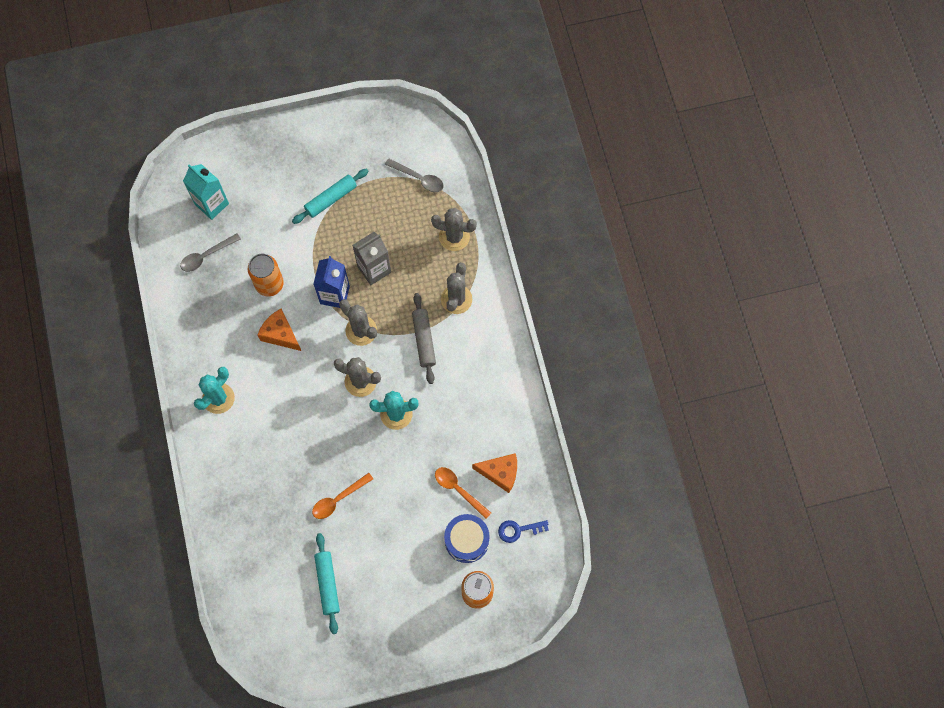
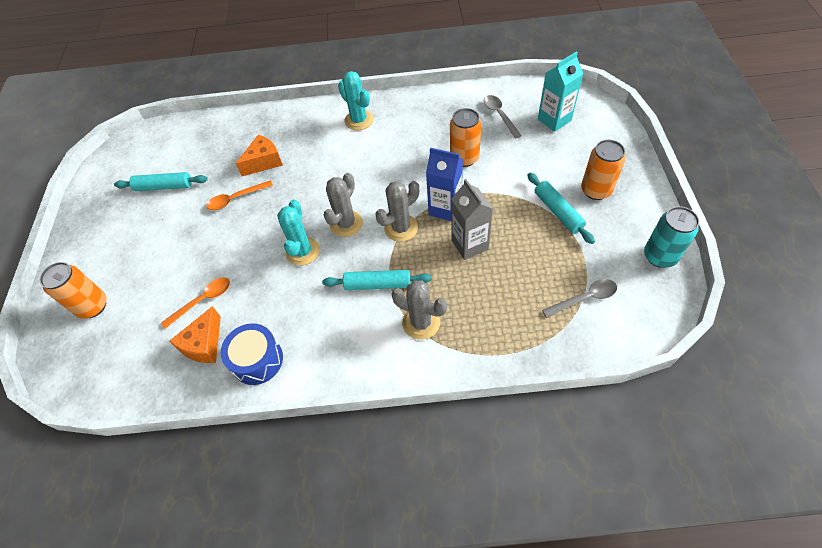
camera: 105 degrees right, 15 degrees down
(280, 334) = (410, 164): orange cheese -> orange cheese (264, 162)
(303, 168) = (596, 190): none -> orange can
(338, 499) = (236, 199): orange spoon -> orange spoon turned 90 degrees counterclockwise
(372, 122) = (660, 256): none -> turquoise can
(418, 178) = (584, 298): grey spoon -> grey spoon turned 150 degrees counterclockwise
(424, 340) = (378, 284): grey rolling pin -> turquoise rolling pin
(454, 237) = (503, 329): grey cactus -> none
(466, 540) = (148, 302): blue drum -> blue drum (257, 360)
(518, 530) = (135, 355): blue key -> none

